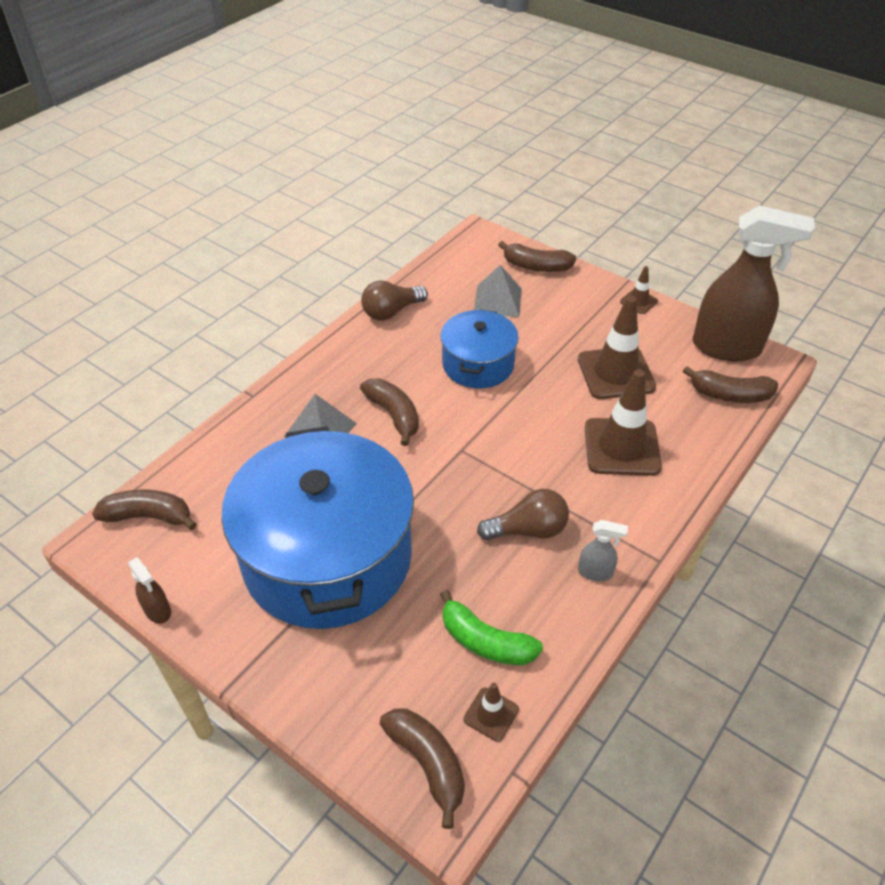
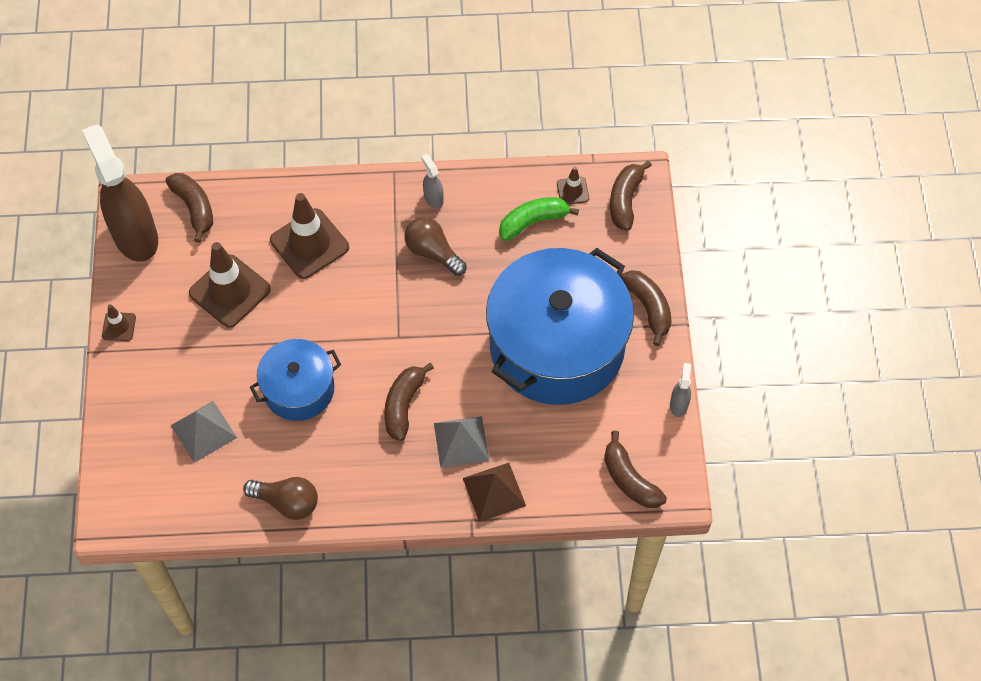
camera: 130 degrees left, 15 degrees up
(158, 611) = (679, 404): brown spray bottle -> grey spray bottle
(255, 422) = (494, 492): none -> brown pyramid
(485, 641) = (533, 222): green banana -> green banana turned 105 degrees counterclockwise
(536, 266) = (127, 435): brown banana -> brown banana (648, 308)

